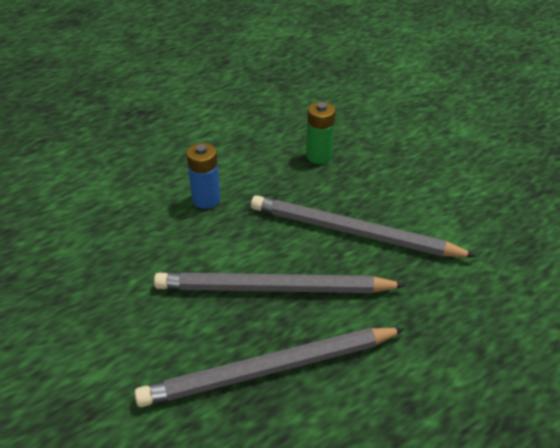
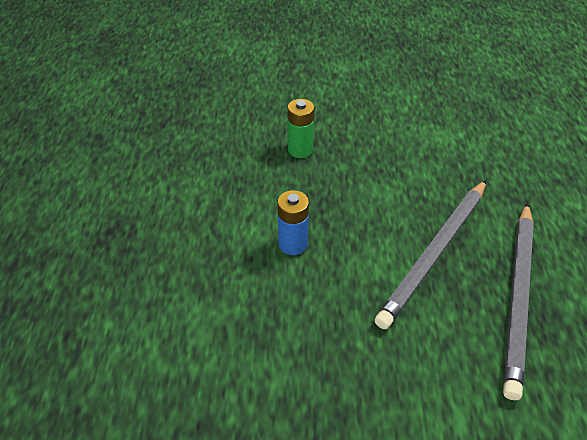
camera: 55 degrees left, 5 degrees up
(353, 232) = (406, 178): grey pencil -> none

